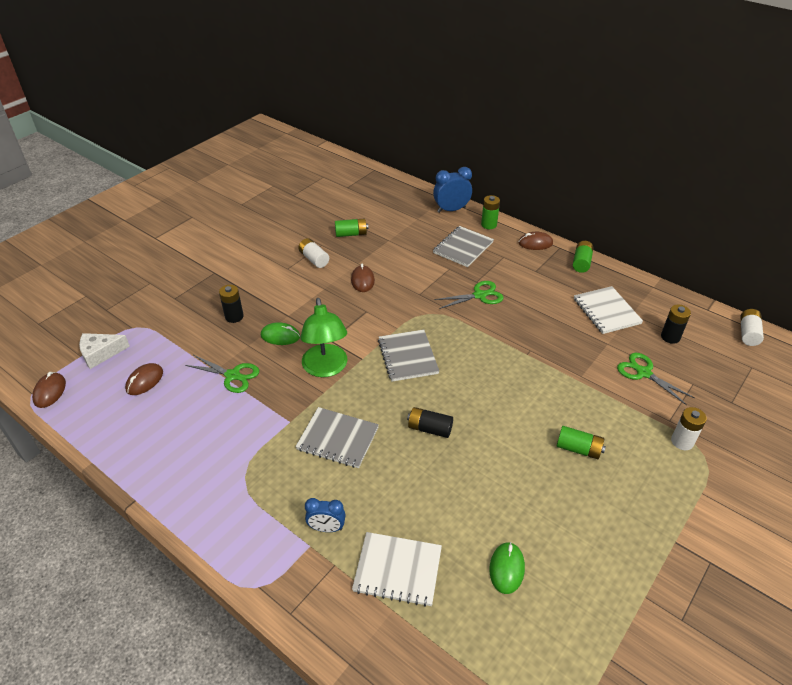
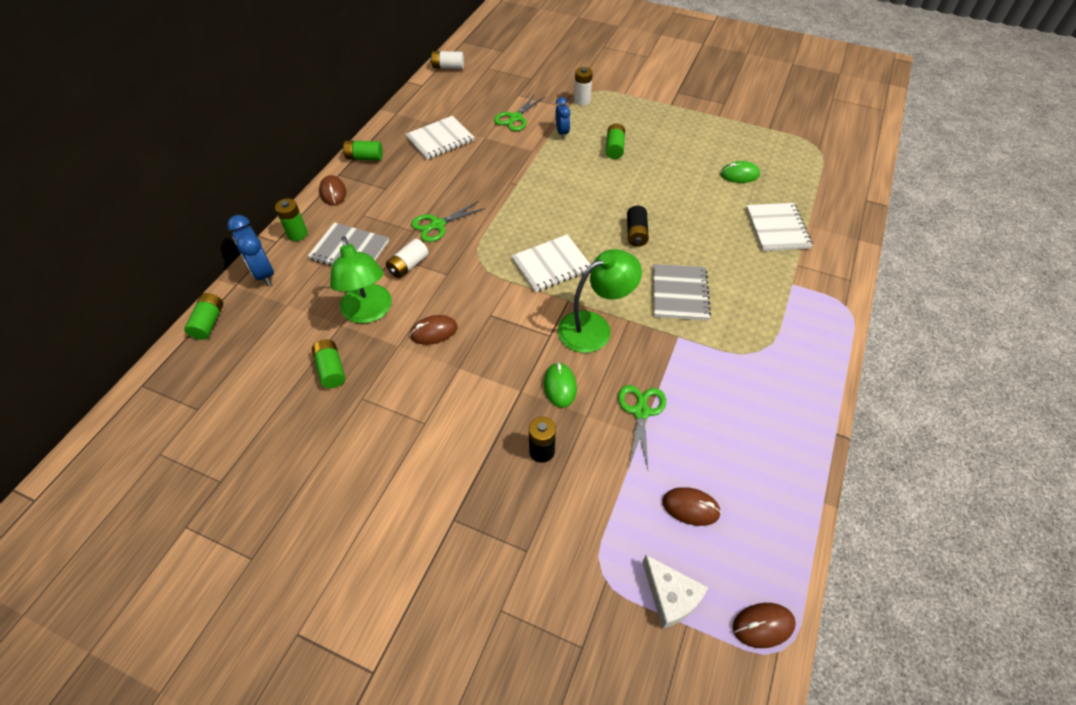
camera: 105 degrees left, 10 degrees up
(314, 259) = (398, 397): white battery -> white battery (408, 265)
(326, 528) = (771, 277): blue clock -> blue clock (562, 133)
(394, 252) = (369, 312): none -> green lamp
(408, 356) = (551, 265): grey notebook -> white notebook
(413, 190) = (209, 322): none -> green battery
(480, 295) = (437, 225): green scissors -> green scissors turned 90 degrees counterclockwise
(670, 337) = (465, 104): black battery -> none

